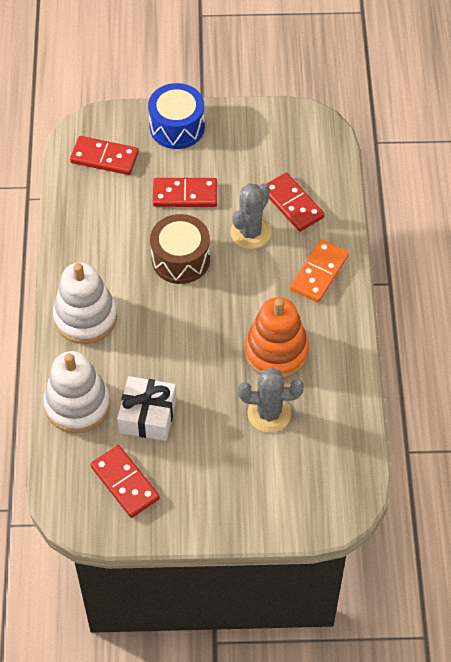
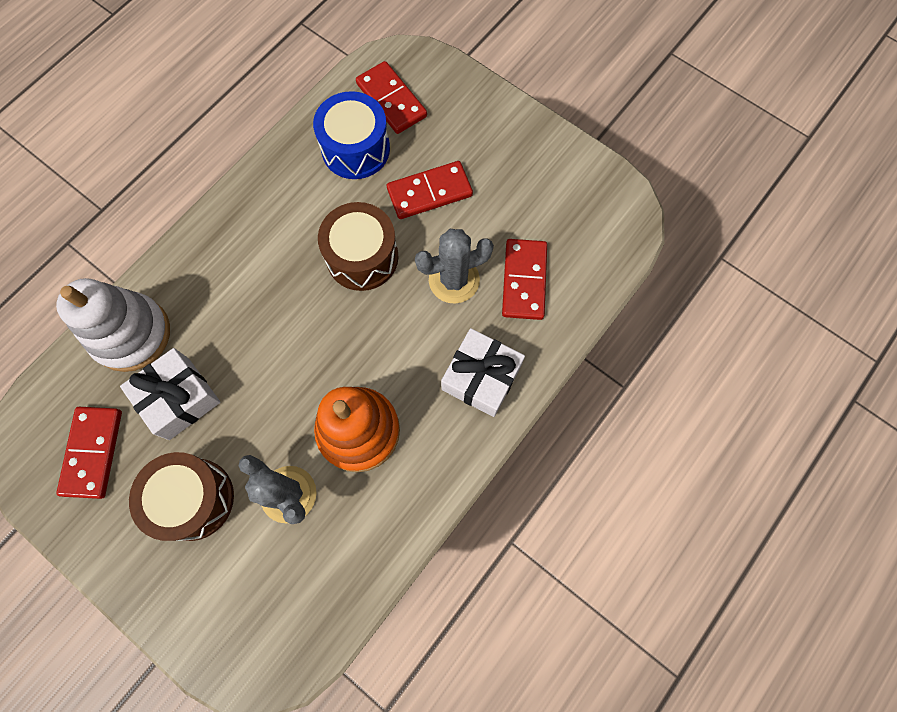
camera: 40 degrees right, 15 degrees up
(85, 317) = (222, 250): white stacking toy -> none
(177, 127) = (487, 116): blue drum -> blue drum (355, 149)
(185, 194) = (429, 192): red domino -> red domino turned 60 degrees counterclockwise
(215, 458) = (193, 499): none -> brown drum
(319, 273) = (481, 377): orange domino -> white gift

